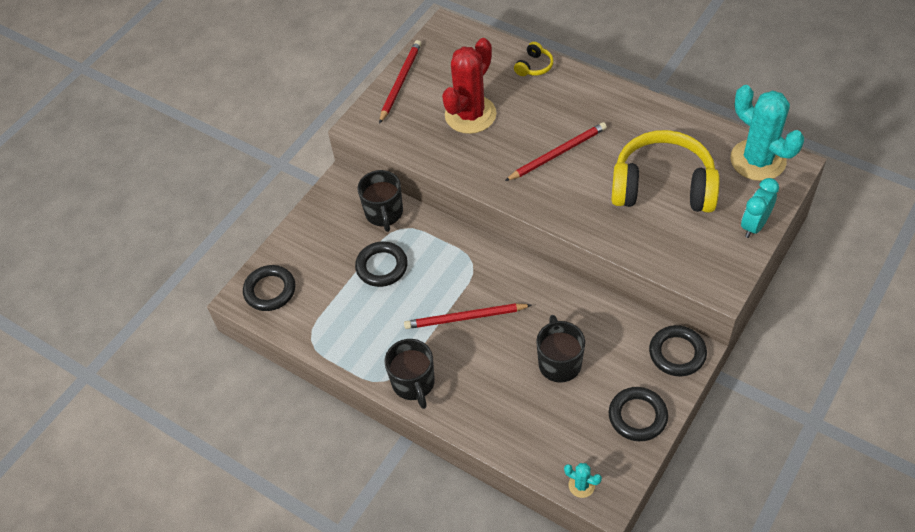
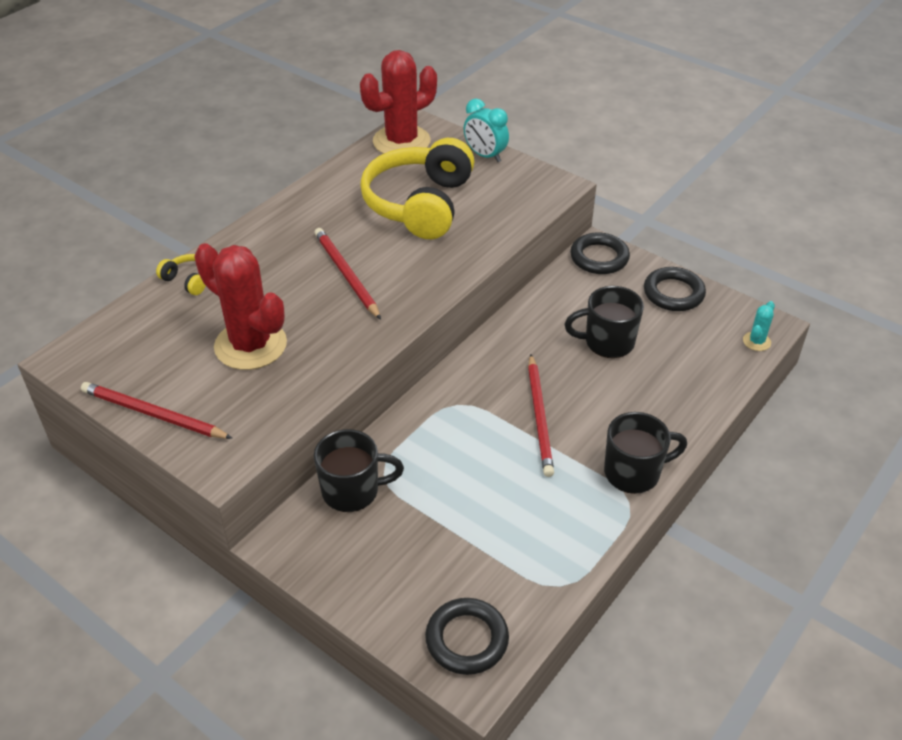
camera: 90 degrees left, 10 degrees down
(382, 266) = (446, 498): black ring -> none
(757, 160) = (401, 141): turquoise cactus -> red cactus

